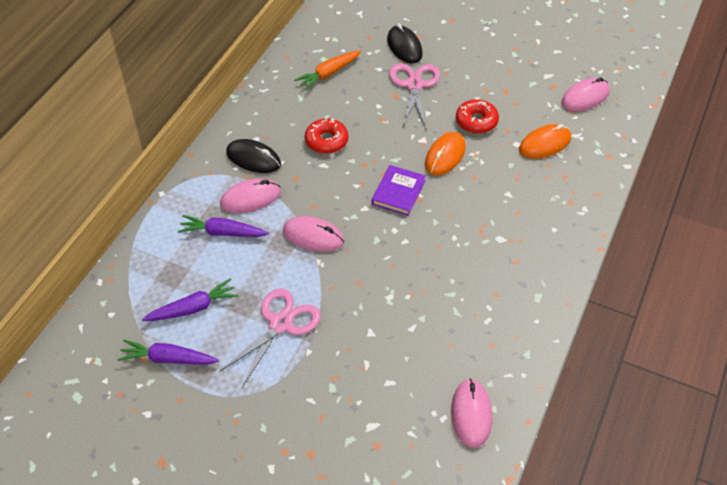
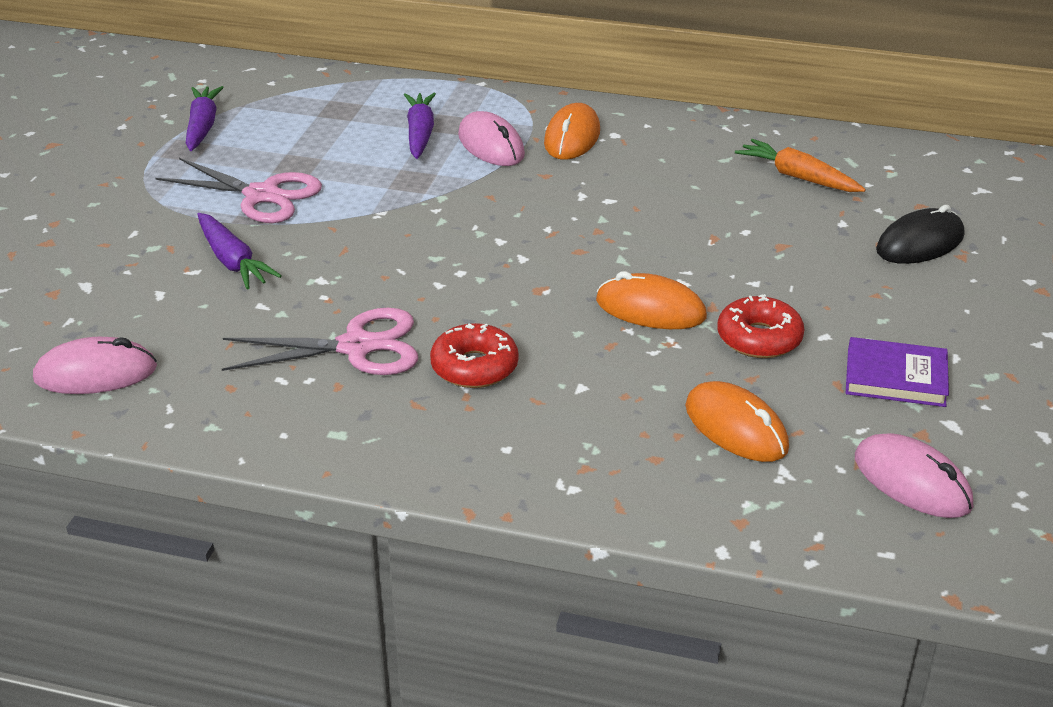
camera: 80 degrees right, 15 degrees down
(193, 308) = (284, 131): purple carrot -> purple carrot (233, 261)
(253, 159) = (572, 137): black mouse -> orange mouse
(313, 236) = (429, 202): pink mouse -> none
(326, 141) = (636, 192): red donut -> red donut (474, 367)
(398, 192) = (545, 268): purple book -> purple book (895, 377)
(414, 85) = (819, 262): pink scissors -> pink scissors (356, 347)

